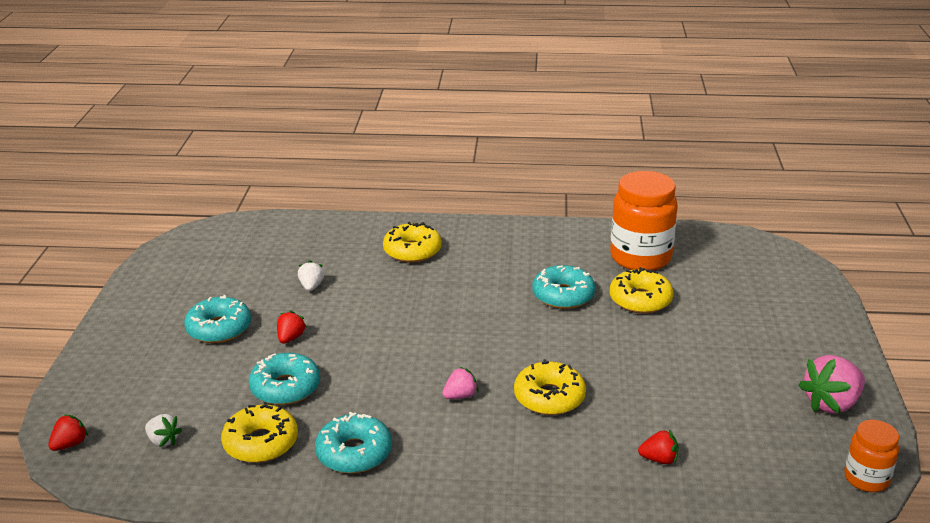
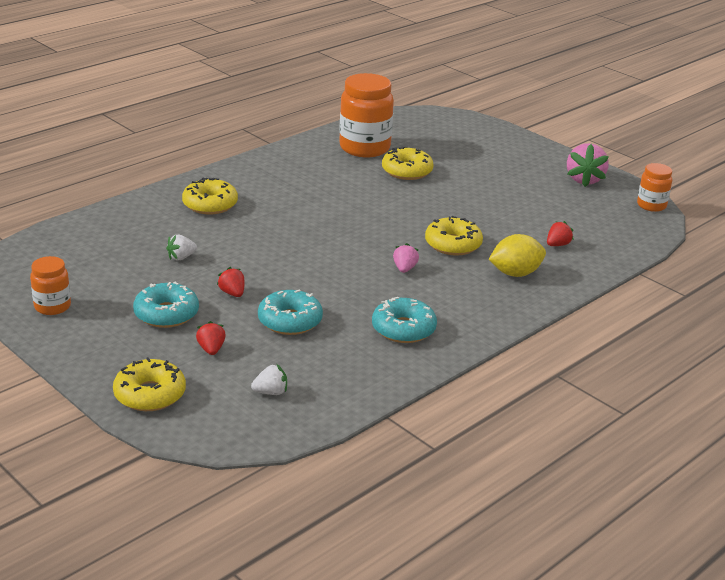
camera: 50 degrees left, 0 degrees up
(70, 444) = (208, 433): red strawberry -> red strawberry (211, 349)
(167, 280) = (52, 307): none -> orange jar
(261, 443) = (337, 356): yellow donut -> yellow donut (150, 394)
(311, 286) = (181, 257): white strawberry -> white strawberry turned 75 degrees counterclockwise
(556, 463) = (515, 273): none -> yellow lemon
(563, 295) = (359, 188): turquoise donut -> none

